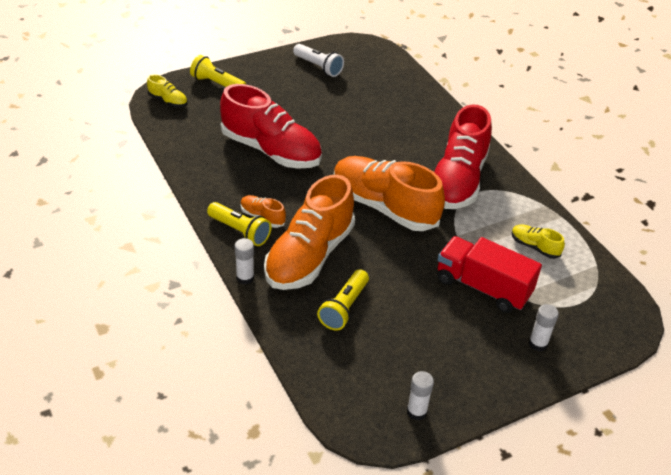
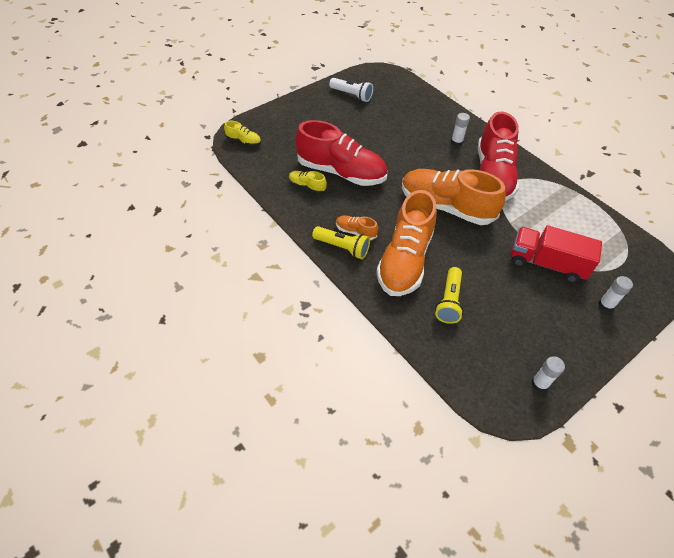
camera: 10 degrees left, 10 degrees up
(217, 84) = (278, 121): yellow flashlight -> none
(245, 278) = (361, 288): white glue stick -> white glue stick (456, 142)
(534, 247) = (570, 222): yellow shoe -> yellow shoe (307, 186)

